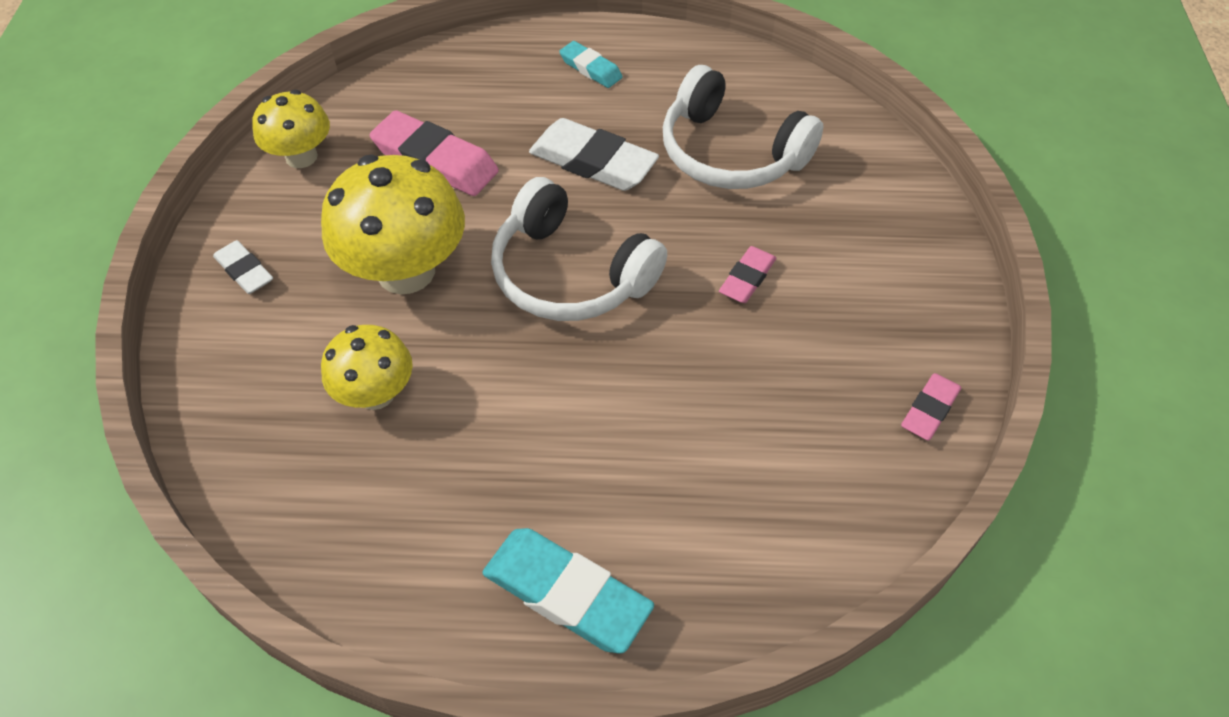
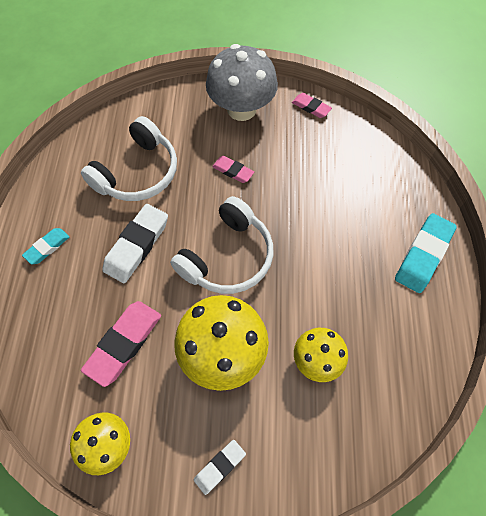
camera: 90 degrees left, 10 degrees up
(899, 290) = (241, 109): none -> grey mushroom

